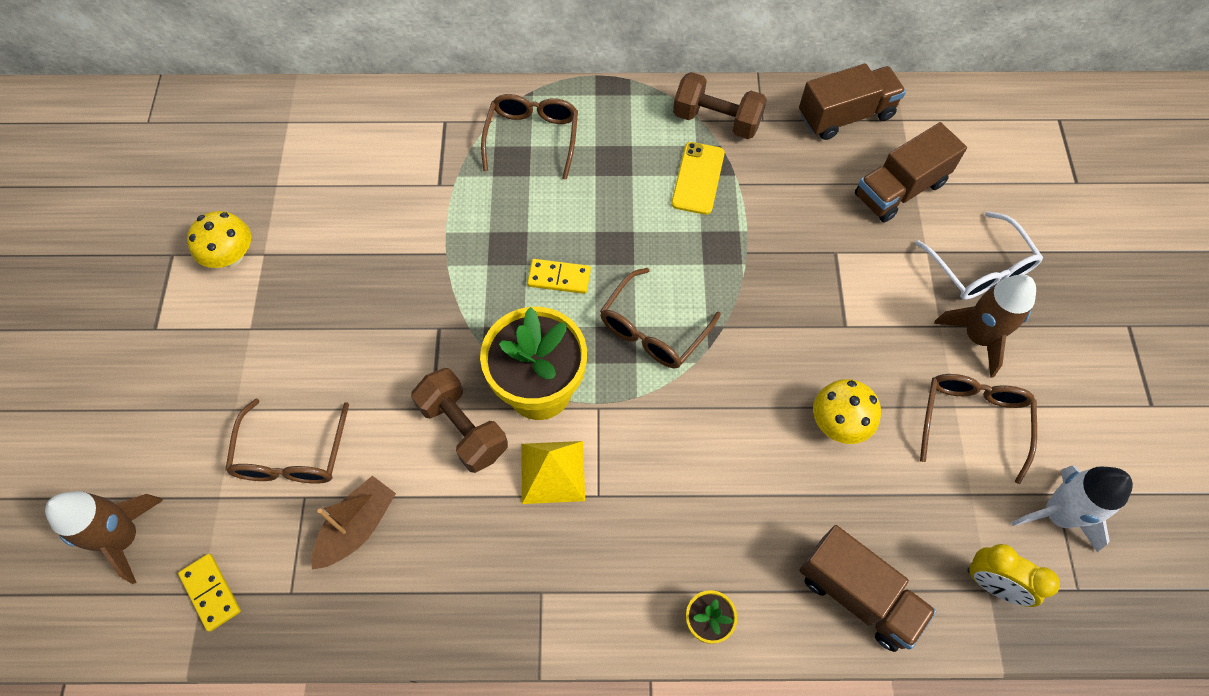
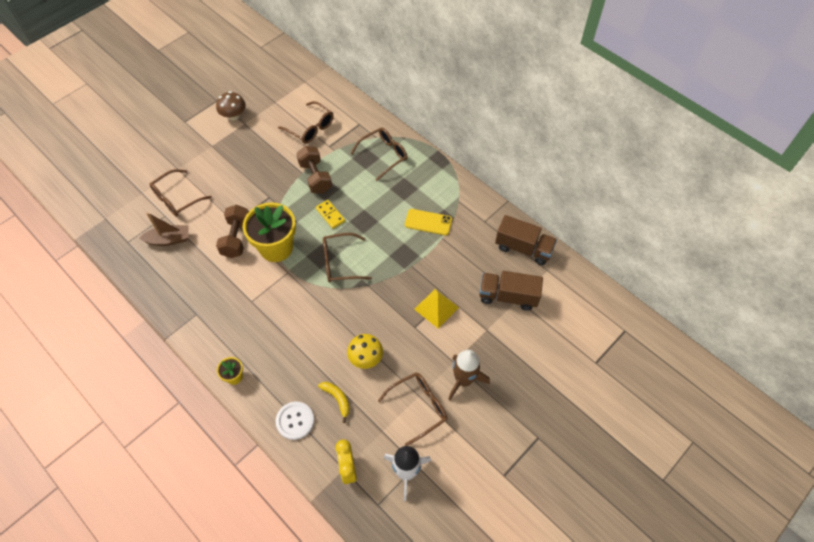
camera: 45 degrees right, 5 degrees down
(124, 537) = (105, 181): brown rocket -> none
(211, 592) = (108, 220): yellow domino -> none
(231, 256) = (233, 115): yellow mushroom -> brown mushroom
(378, 181) = (310, 128): none -> brown glasses
(553, 472) = (247, 279): yellow pyramid -> yellow pyramid (436, 308)
(698, 178) = (428, 222): yellow phone -> yellow phone turned 45 degrees clockwise
(716, 120) = (465, 206): brown dumbbell -> brown dumbbell (315, 177)
(858, 595) = (295, 421): brown truck -> white button
(871, 510) = (337, 399): none -> yellow banana
(979, 267) = (501, 356): white glasses -> none

